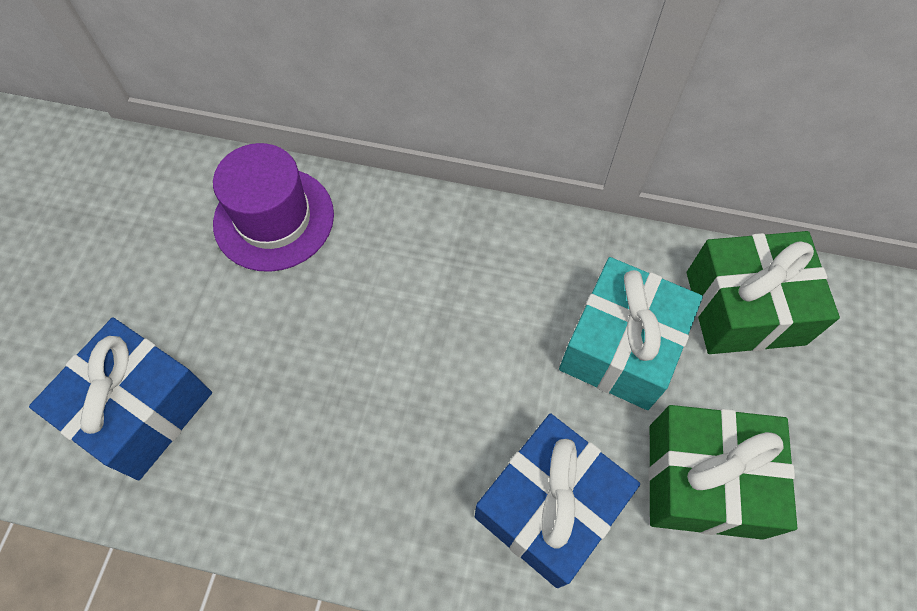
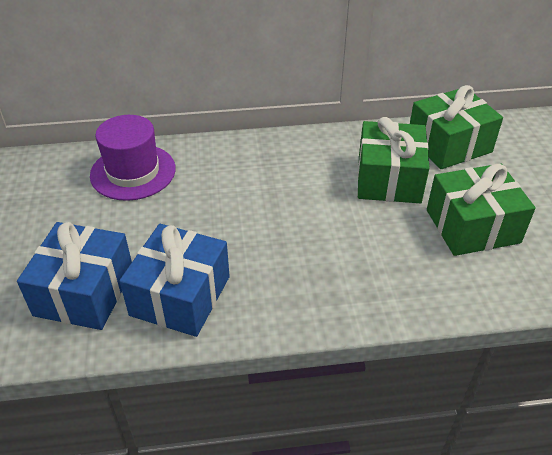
camera: 20 degrees left, 20 degrees down
(549, 507) = (388, 264): blue gift -> blue gift (180, 296)
(621, 347) = (388, 179): turquoise gift -> green gift

